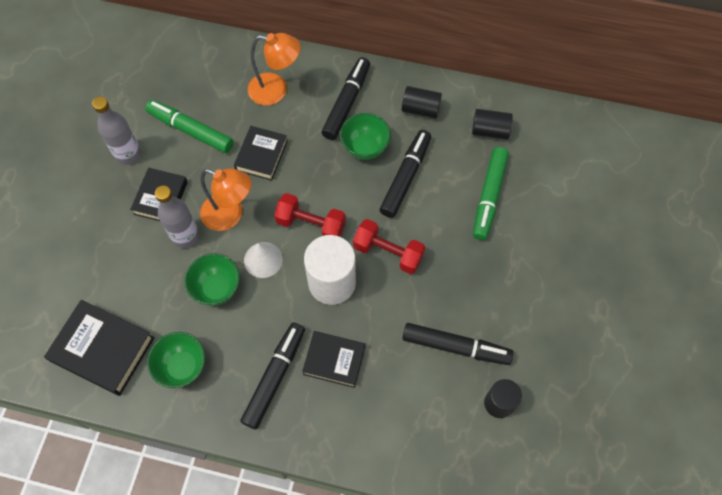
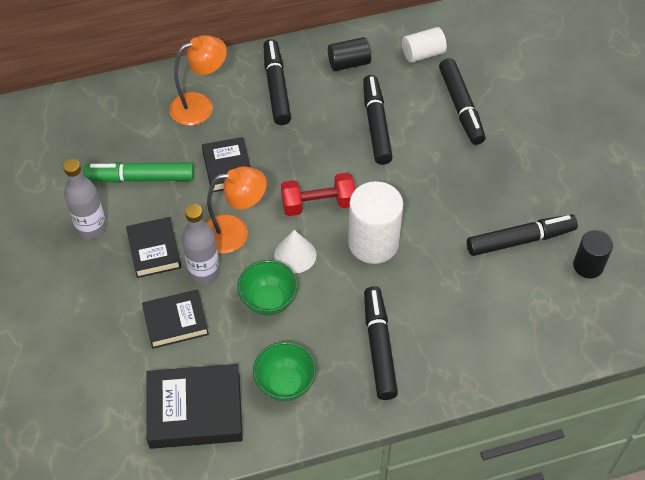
camera: 30 degrees left, 10 degrees down
(334, 360) = (423, 305): black book -> black book (176, 322)
(365, 148) = (321, 117): green bowl -> none
(388, 252) = (406, 193): red dumbbell -> none
(489, 131) = (423, 54): black cylinder -> white cylinder
(489, 196) = (461, 107): green marker -> black marker

